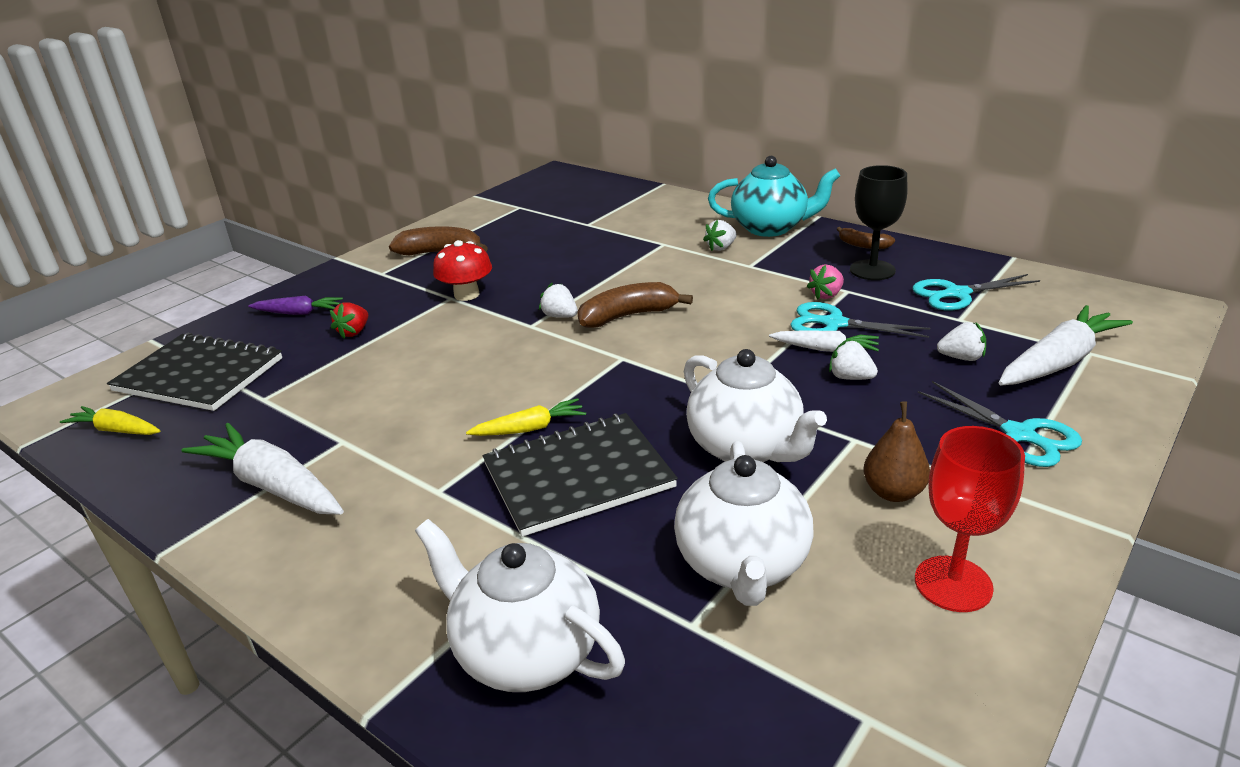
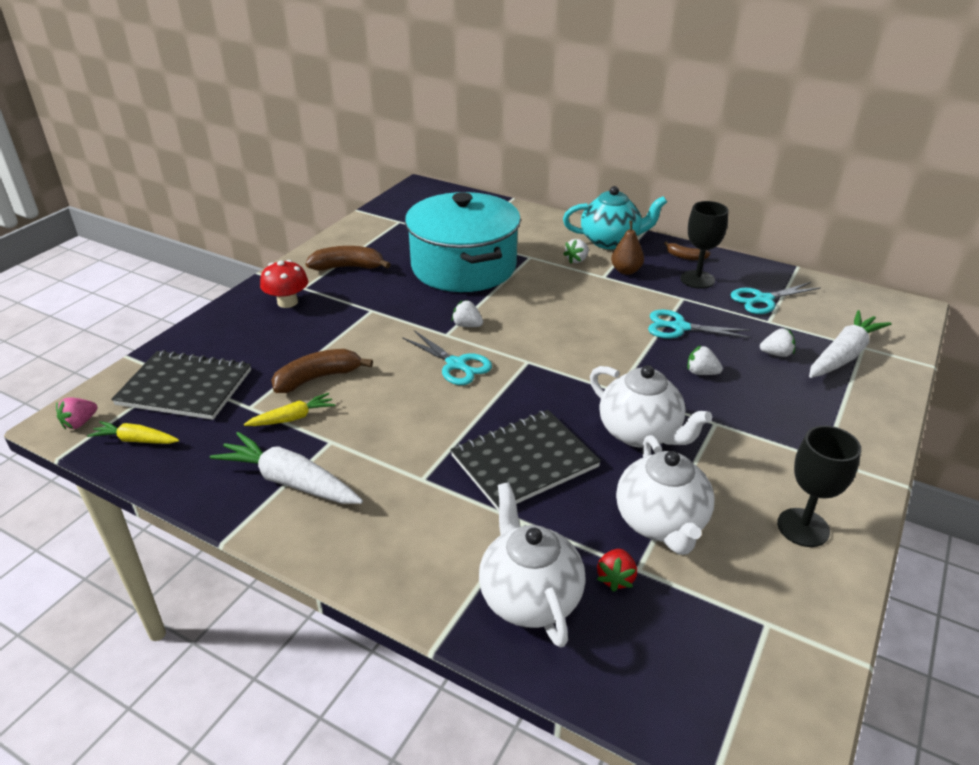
camera: 10 degrees left, 5 degrees up
(298, 313) = (247, 327): purple carrot -> none
(354, 332) = (302, 344): red strawberry -> red strawberry (615, 578)
(466, 295) = (384, 307): red mushroom -> red mushroom (287, 302)
(525, 652) = (529, 596): white teapot -> white teapot turned 45 degrees clockwise
(530, 428) = (475, 424): yellow carrot -> yellow carrot (293, 418)
(578, 253) = (463, 267): none -> turquoise pot
(628, 316) = (521, 324): brown banana -> brown banana (318, 378)
(825, 349) = (678, 349): white carrot -> none
(826, 295) = (668, 302): pink strawberry -> pink strawberry (80, 423)
(893, 492) = (750, 463): brown pear -> brown pear (626, 271)
(953, 584) = (803, 527): red goblet -> black goblet
(1019, 434) = (826, 414): turquoise scissors -> turquoise scissors (456, 364)

